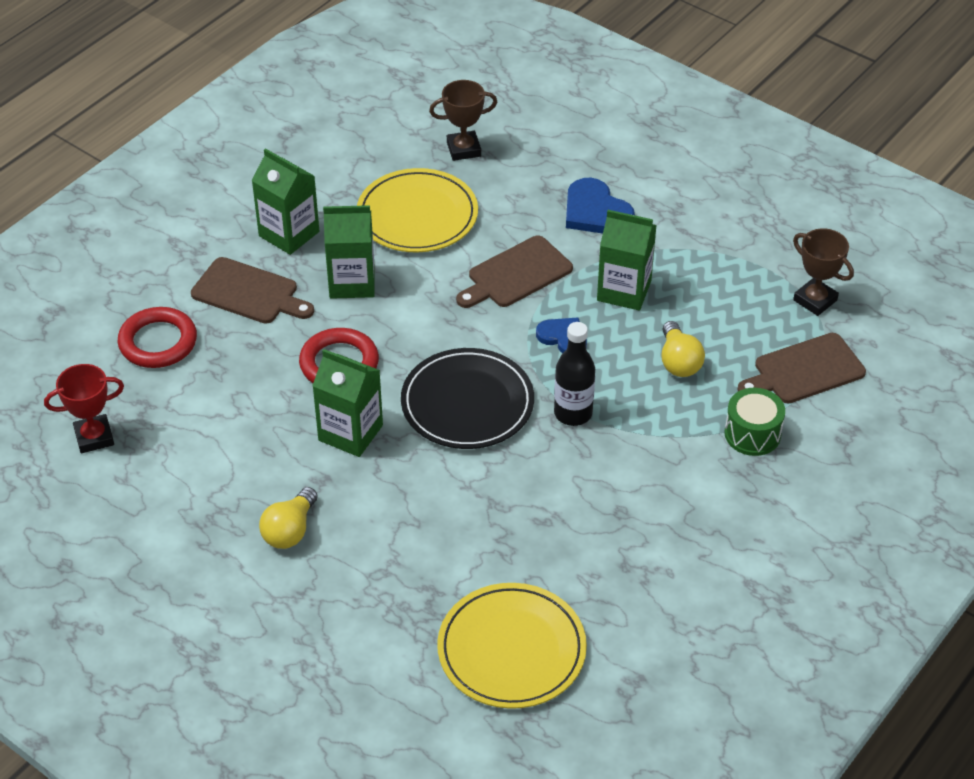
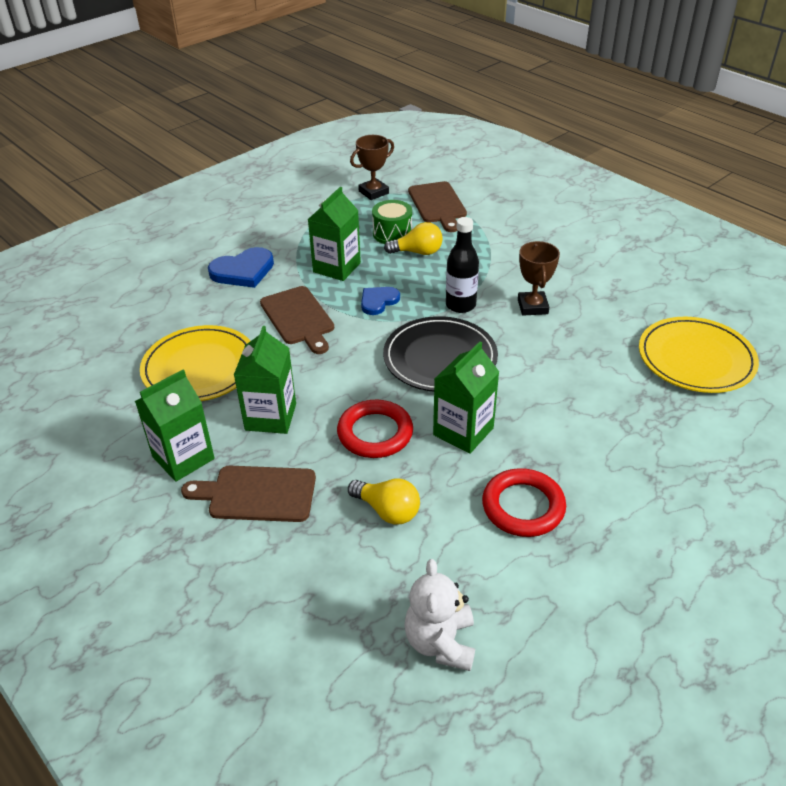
camera: 80 degrees left, 5 degrees down
(94, 437) = (440, 642): red trophy -> white teddy bear
(158, 342) = (306, 576): red ring -> red ring (523, 506)
(249, 293) = (257, 494): brown cutting board -> brown cutting board turned 120 degrees counterclockwise
(290, 530) = (578, 480): yellow light bulb -> yellow light bulb (387, 510)
(463, 149) = (127, 332): brown trophy -> brown trophy (532, 307)
(752, 434) = (492, 231): green drum -> green drum (392, 233)

